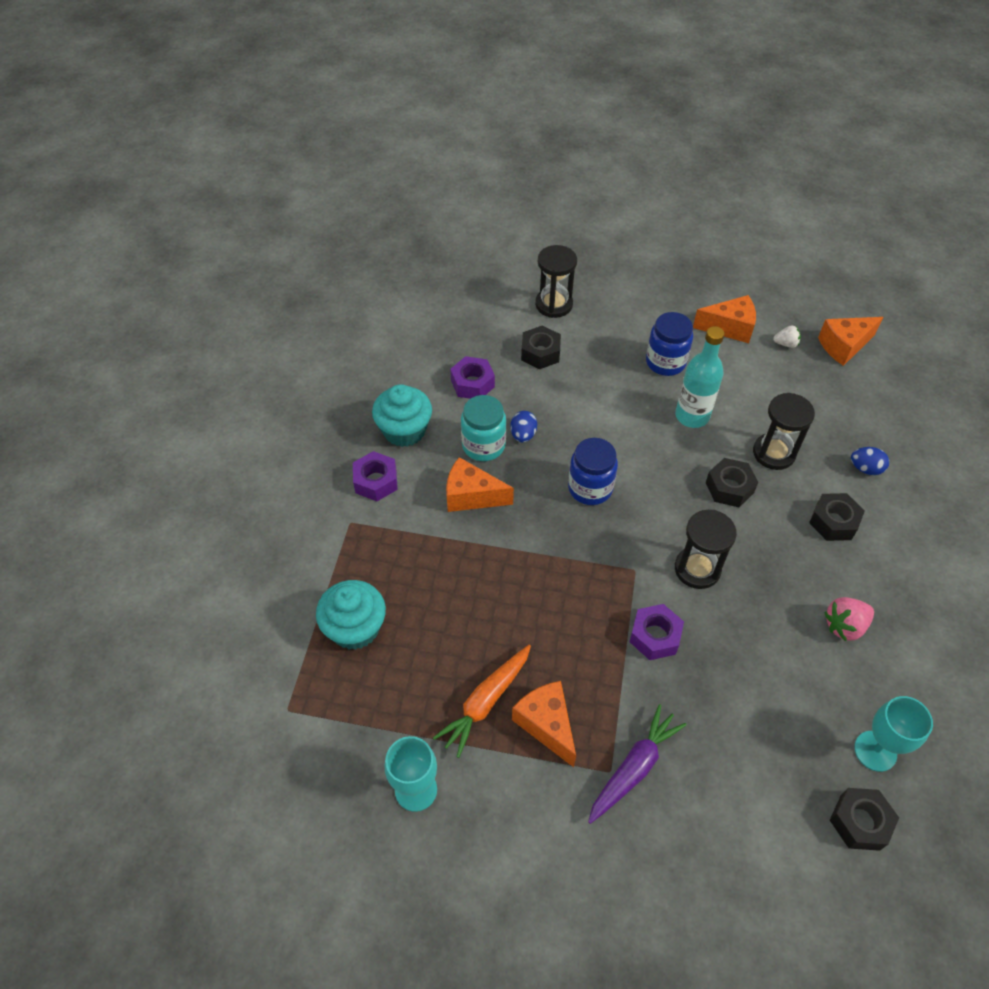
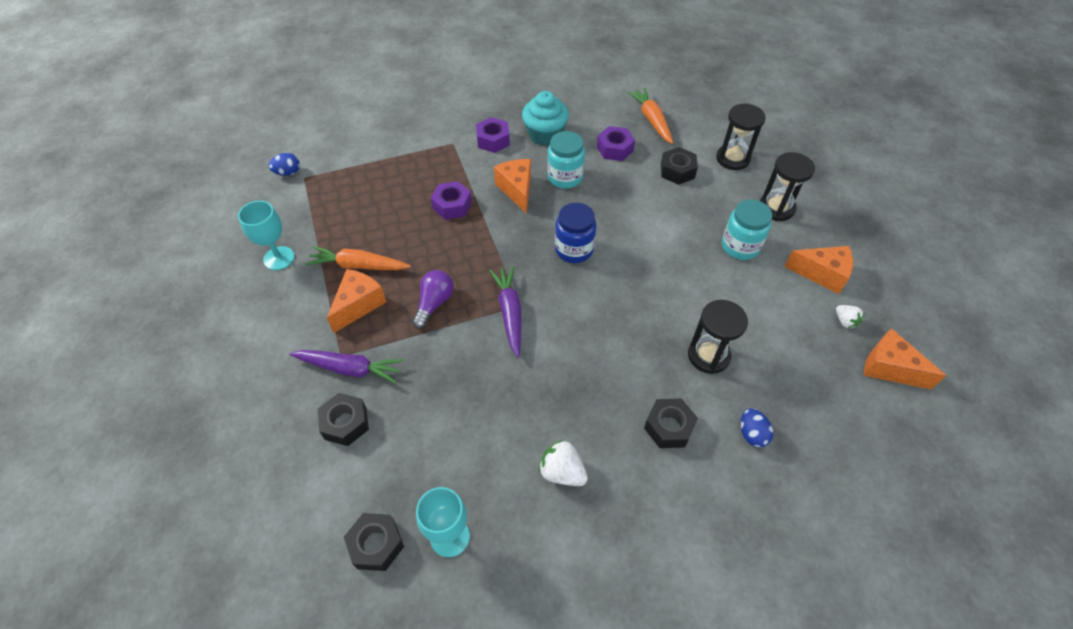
camera: 60 degrees right, 0 degrees up
(355, 628) = (376, 180): turquoise cupcake -> none
(453, 333) = (651, 120): none -> orange carrot
(523, 435) = (592, 193): blue egg -> blue egg (288, 173)
(588, 647) = (434, 303): none -> purple light bulb
(640, 582) = (510, 313): none -> purple carrot
(655, 636) = (467, 340): purple nut -> purple nut (452, 205)
(665, 362) = (740, 246): blue jar -> turquoise jar
(692, 416) = (699, 284): turquoise bottle -> none
(697, 569) = (547, 344): black hourglass -> black hourglass (776, 208)
(729, 328) = (822, 274): orange cheese -> orange cheese turned 45 degrees counterclockwise
(729, 488) = (645, 337): black nut -> black nut (345, 423)
(844, 626) = (562, 472): pink strawberry -> white strawberry

